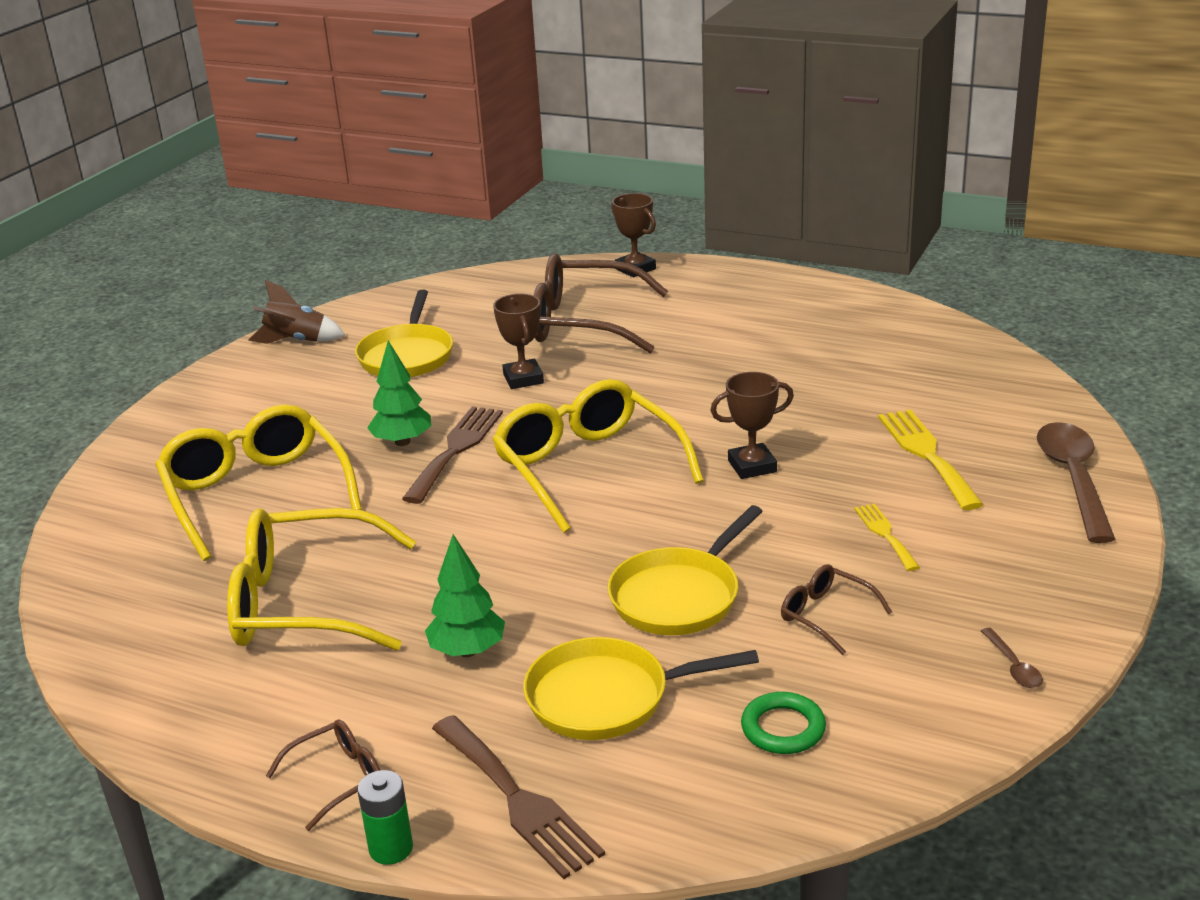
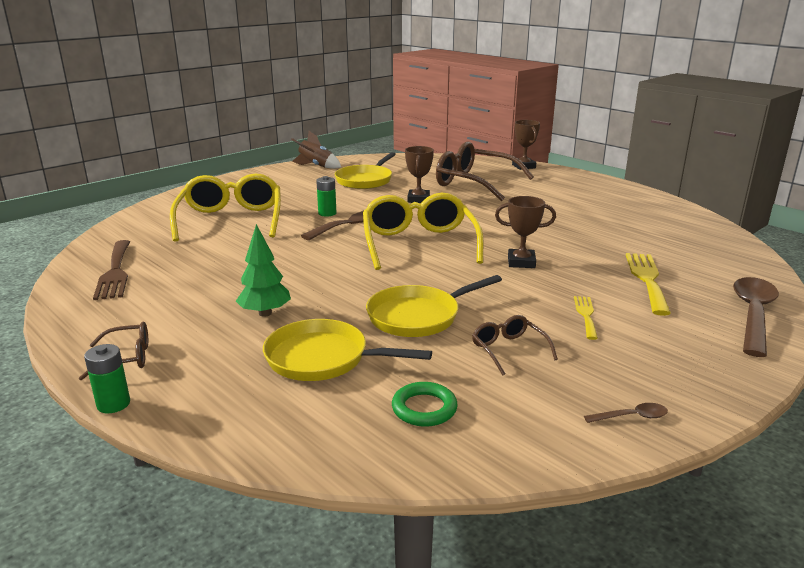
camera: 20 degrees right, 5 degrees down
(304, 603) = (203, 270): yellow glasses -> none
(402, 442) = (327, 213): green tree -> green battery
(517, 800) = (213, 400): brown fork -> brown fork (115, 272)
(1013, 666) = (631, 417): brown spoon -> brown spoon turned 105 degrees counterclockwise

